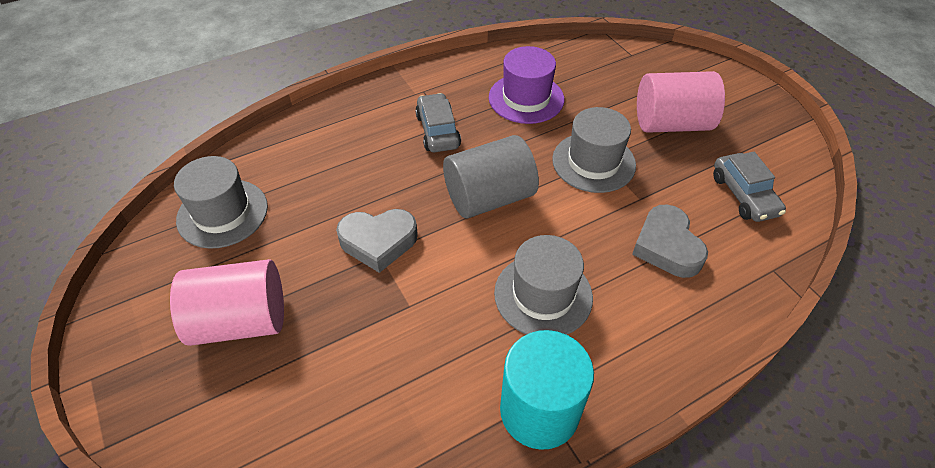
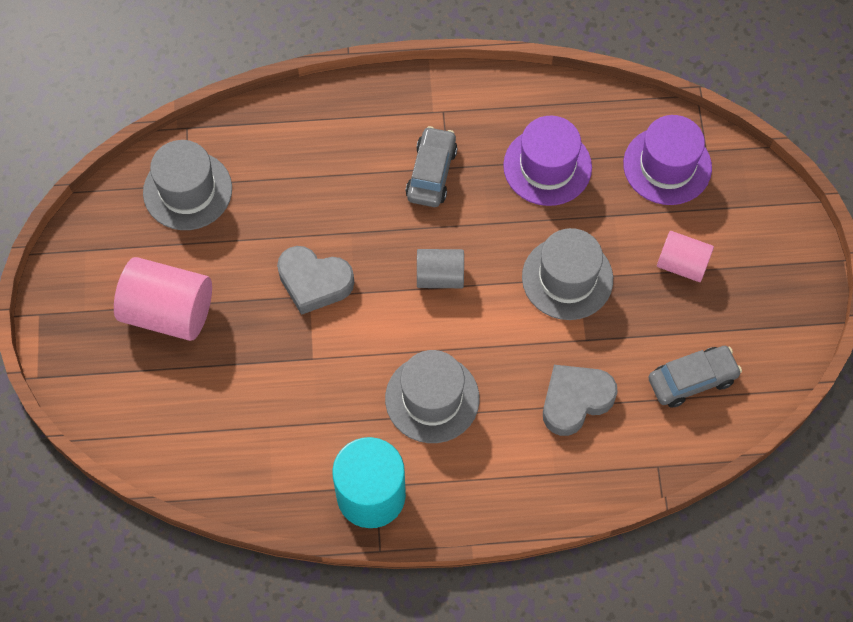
camera: 25 degrees right, 15 degrees up
(489, 197) = (440, 276): grey cylinder -> grey cylinder, size x0.60
(612, 71) = (667, 166): none -> purple hat
(667, 246) = (575, 400): grey heart -> grey heart turned 45 degrees clockwise
(671, 124) = (682, 264): pink cylinder -> pink cylinder, size x0.60
(744, 195) = (692, 380): grey car -> grey car turned 120 degrees counterclockwise

